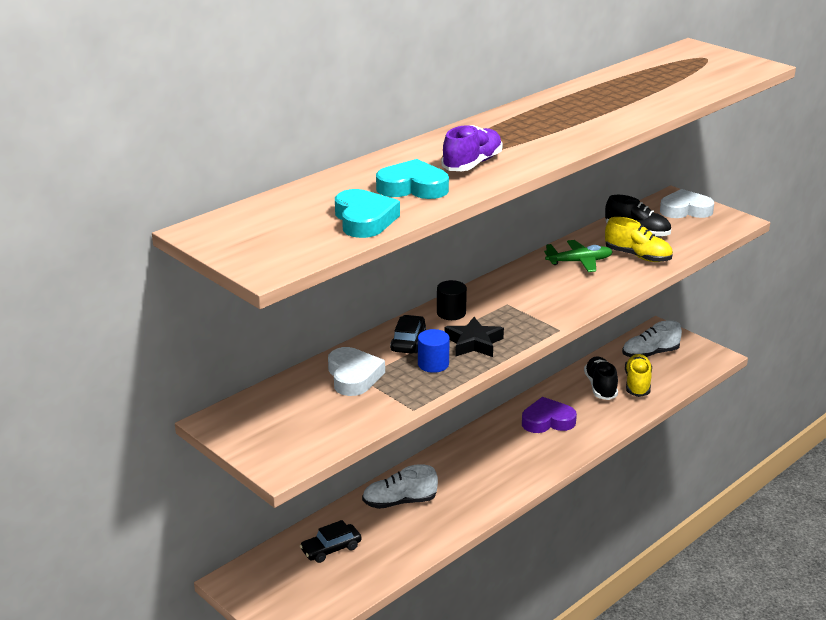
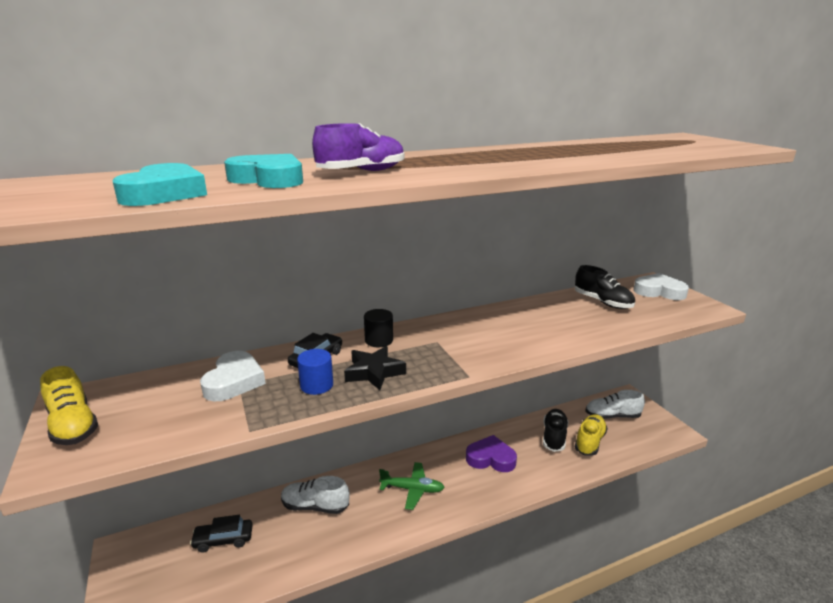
camera: 20 degrees right, 5 degrees down
(579, 262) = (532, 317): green plane -> green plane (412, 489)
(637, 256) = (592, 322): yellow shoe -> yellow shoe (73, 425)

